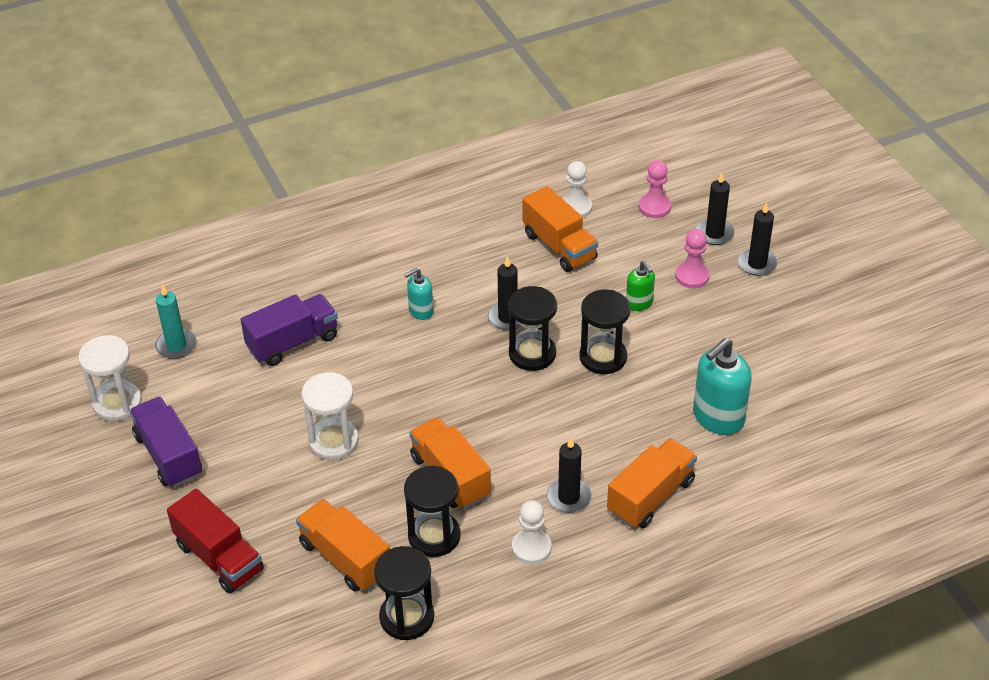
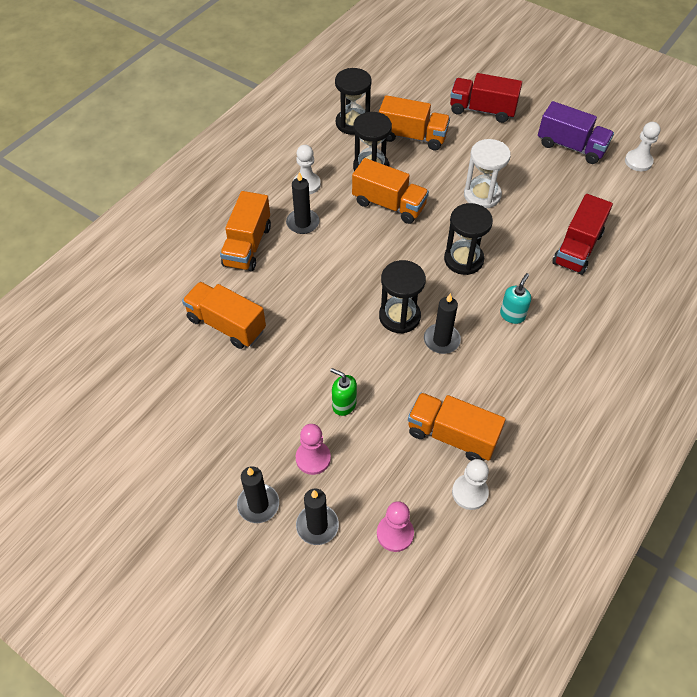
camera: 150 degrees right, 10 degrees up
(117, 403) = (638, 161): white hourglass -> white pawn
(176, 345) = (650, 212): turquoise candle -> none
(293, 342) = (577, 248): purple truck -> red truck
(603, 357) = (343, 338): black hourglass -> black hourglass (463, 259)
(718, 417) = (226, 324): turquoise soap dispenser -> orange truck

